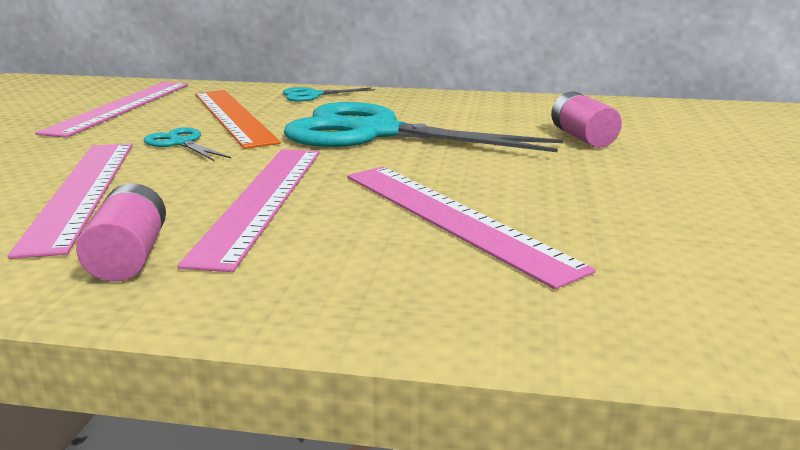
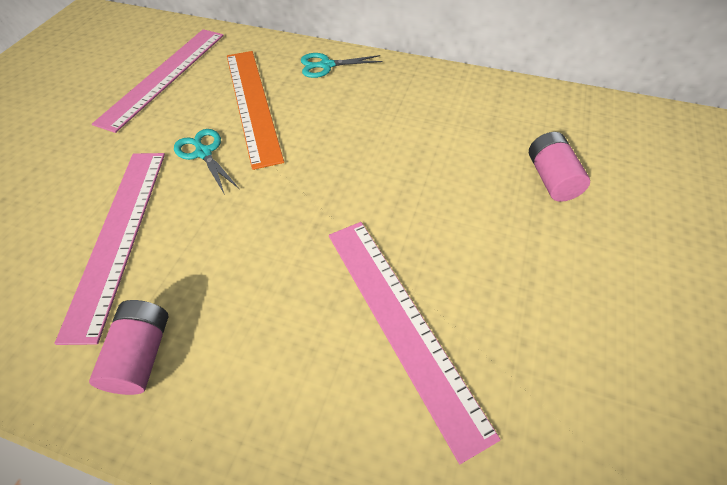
camera: 10 degrees right, 30 degrees up
(262, 200) = (253, 269): pink ruler -> none
(376, 133) = (368, 150): turquoise scissors -> none

